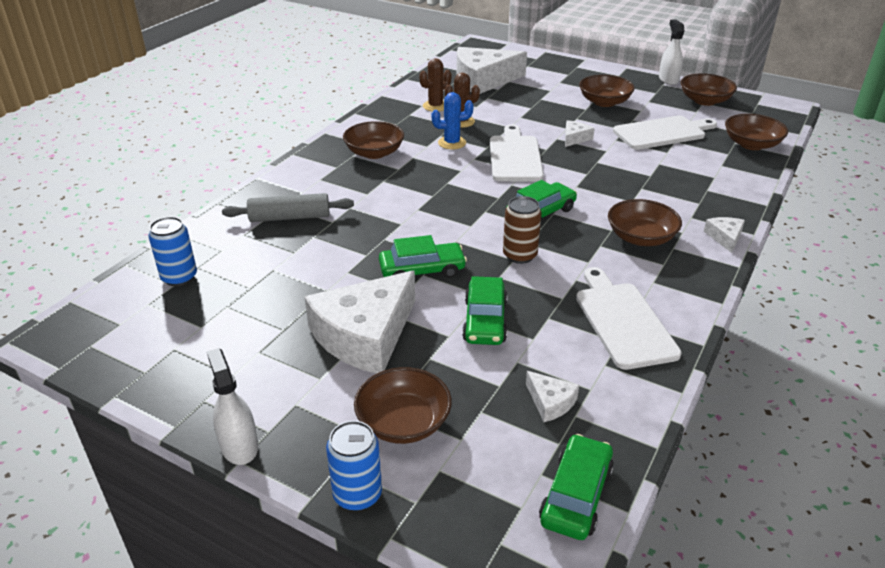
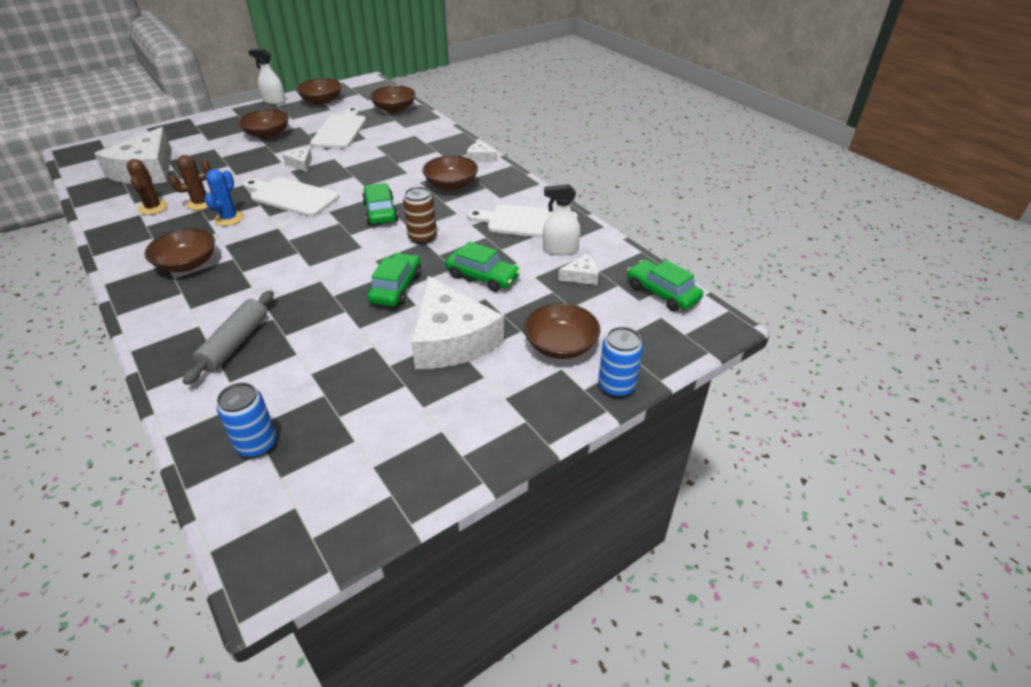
camera: 65 degrees left, 5 degrees up
(239, 446) = (532, 441): white spray bottle -> white spray bottle (560, 249)

